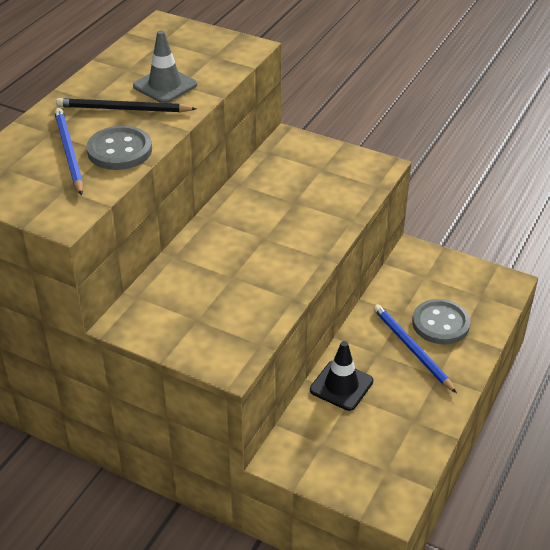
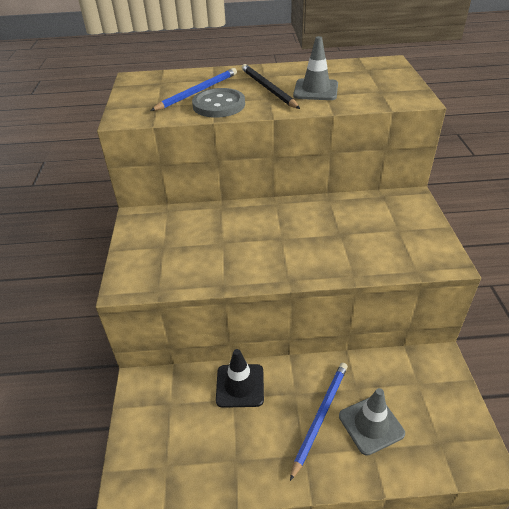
camera: 60 degrees right, 0 degrees up
(440, 323) = (371, 424): grey button -> grey traffic cone

